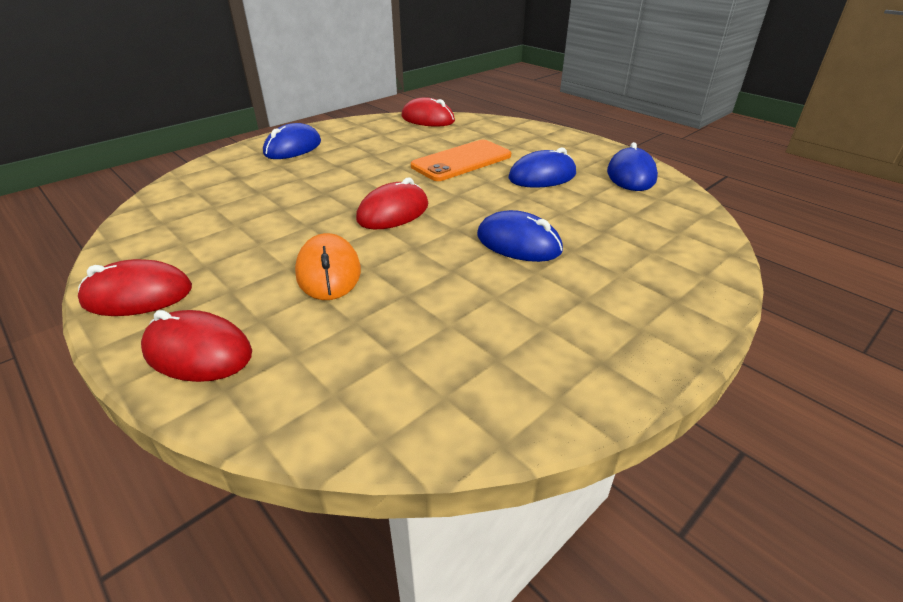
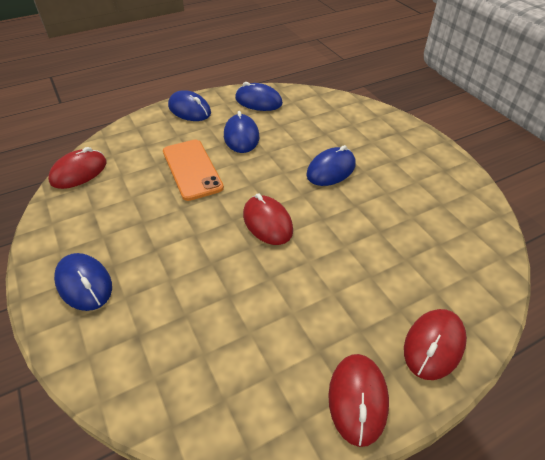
camera: 75 degrees left, 10 degrees up
(329, 272) = (346, 268): orange mouse -> none
(568, 142) = (189, 110): none -> blue mouse

